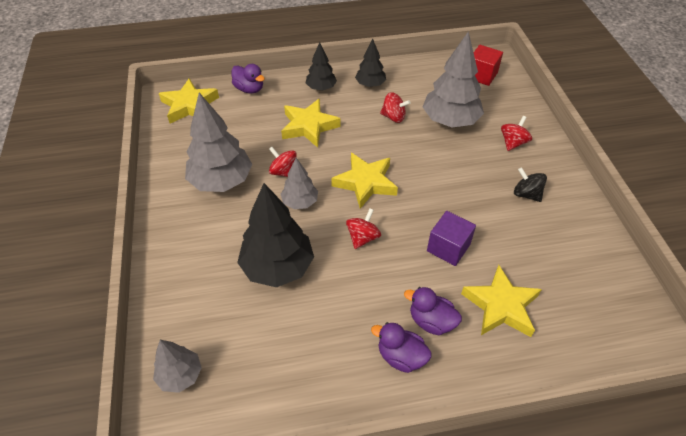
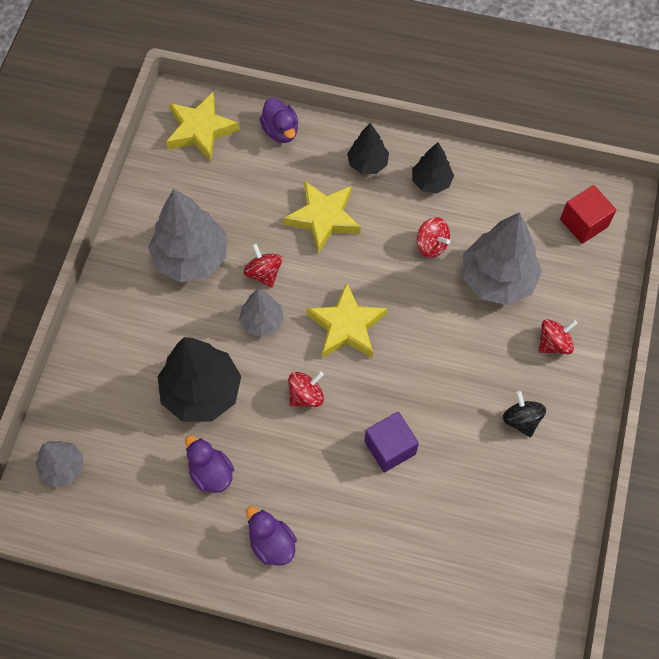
camera: 25 degrees right, 15 degrees up
(431, 321) = (322, 521): purple duck -> purple duck (211, 473)
(501, 306) = (403, 538): yellow star -> none

